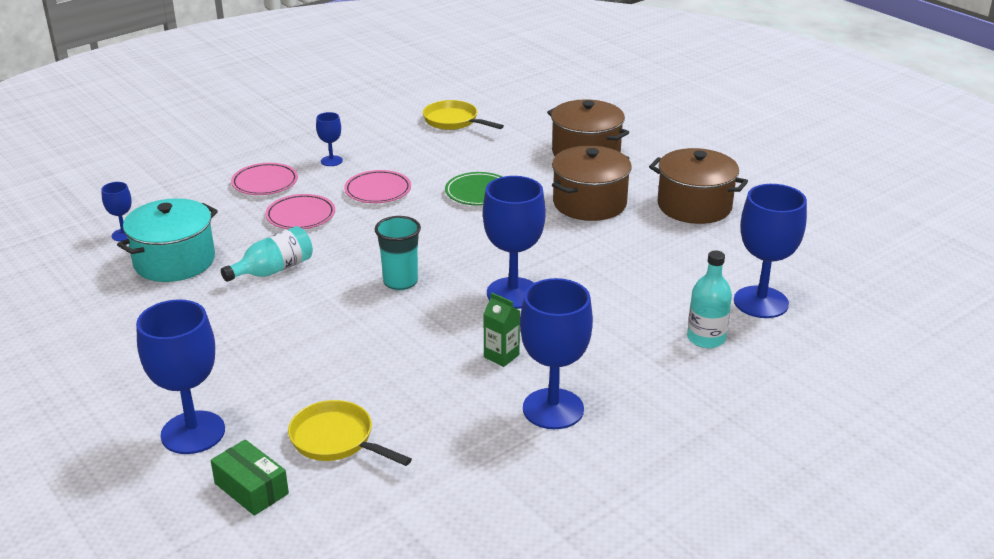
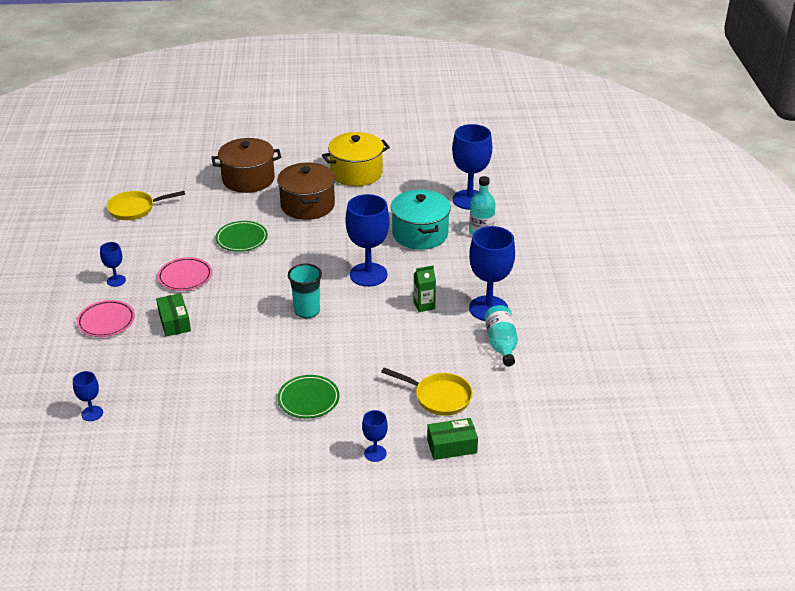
camera: 55 degrees left, 5 degrees up
(174, 261) = (162, 399): turquoise pot -> turquoise pot (420, 234)
(193, 432) = (375, 453): blue goblet -> blue goblet, size x0.49
(249, 347) = (308, 399): none -> green plate
(273, 270) = (229, 358): turquoise bottle -> turquoise bottle (501, 344)
(300, 216) = (174, 322): pink plate -> green box
(336, 440) = (439, 397): yellow pan -> yellow pan turned 135 degrees counterclockwise
(694, 206) = (356, 173): brown pot -> yellow pot

